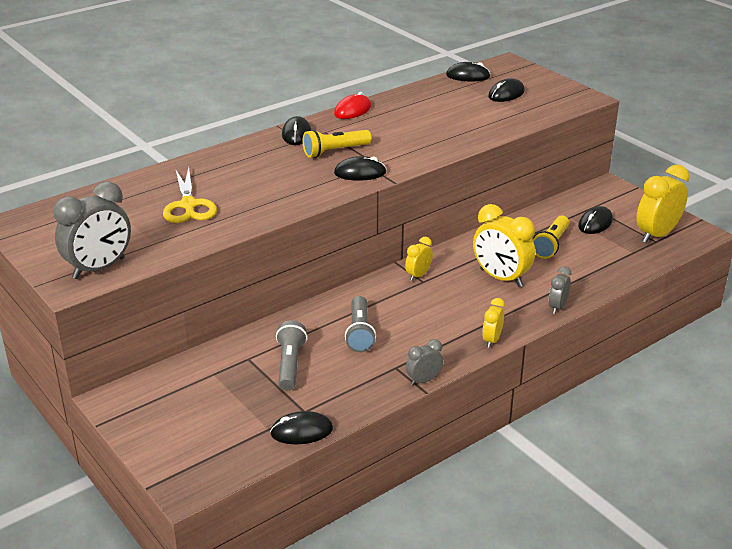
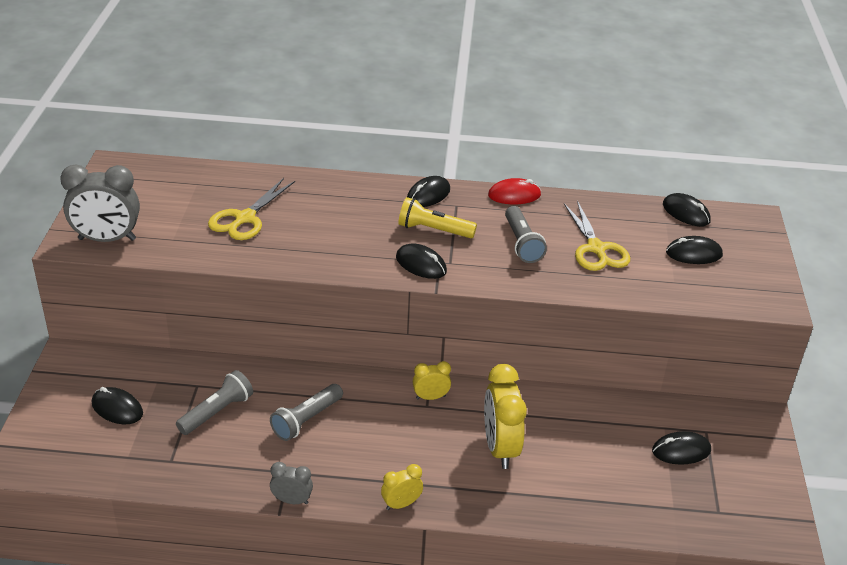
camera: 40 degrees right, 5 degrees up
(301, 431) = (145, 477): black mouse -> black mouse (117, 408)
(402, 133) = (522, 243): none -> grey flashlight
(449, 116) = (596, 249): none -> yellow scissors
(551, 245) = (599, 445): yellow flashlight -> none
(557, 307) = (508, 513): grey clock -> none
(656, 235) = (730, 505): yellow clock -> none

